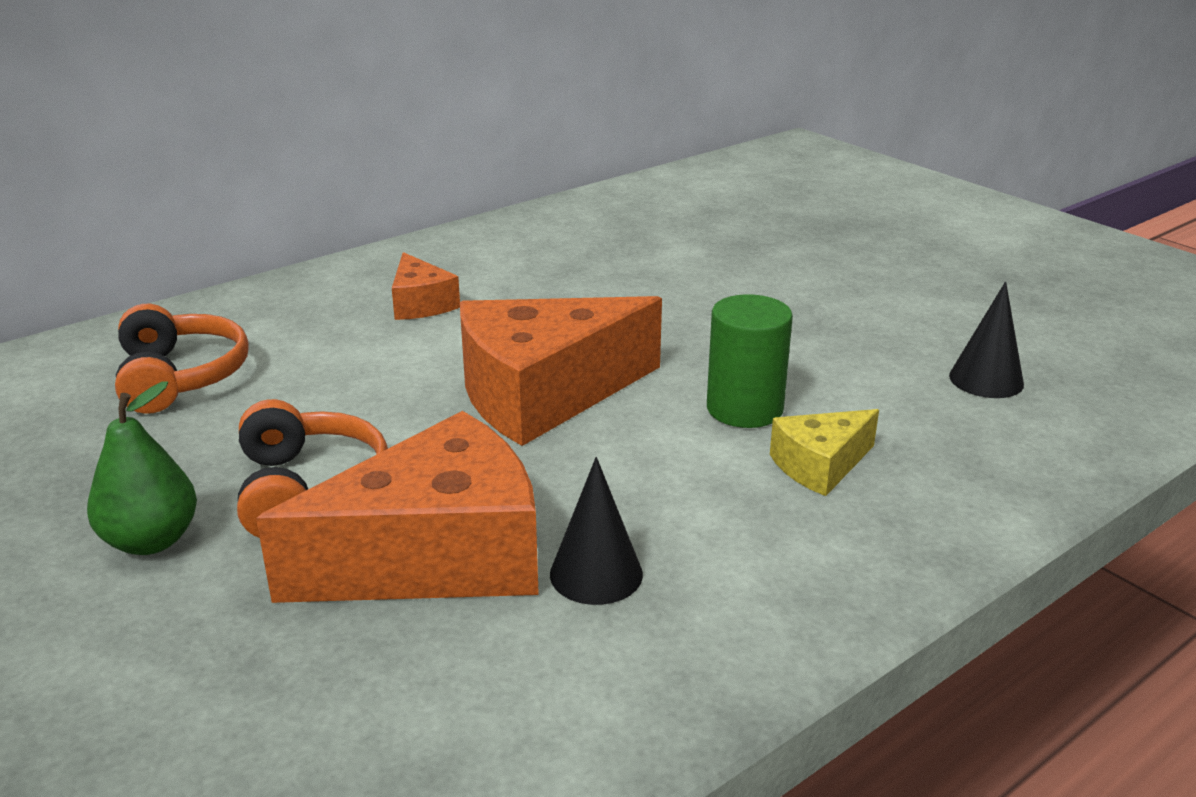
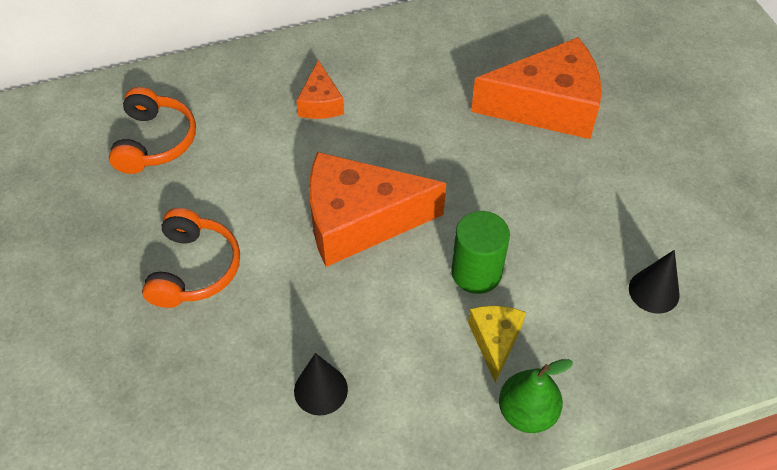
camera: 20 degrees right, 25 degrees up
(151, 541) = (102, 286): green pear -> green pear (527, 412)
(436, 556) = (242, 347): orange cheese -> orange cheese (547, 106)
(820, 466) = (495, 341): yellow cheese -> yellow cheese turned 105 degrees clockwise

